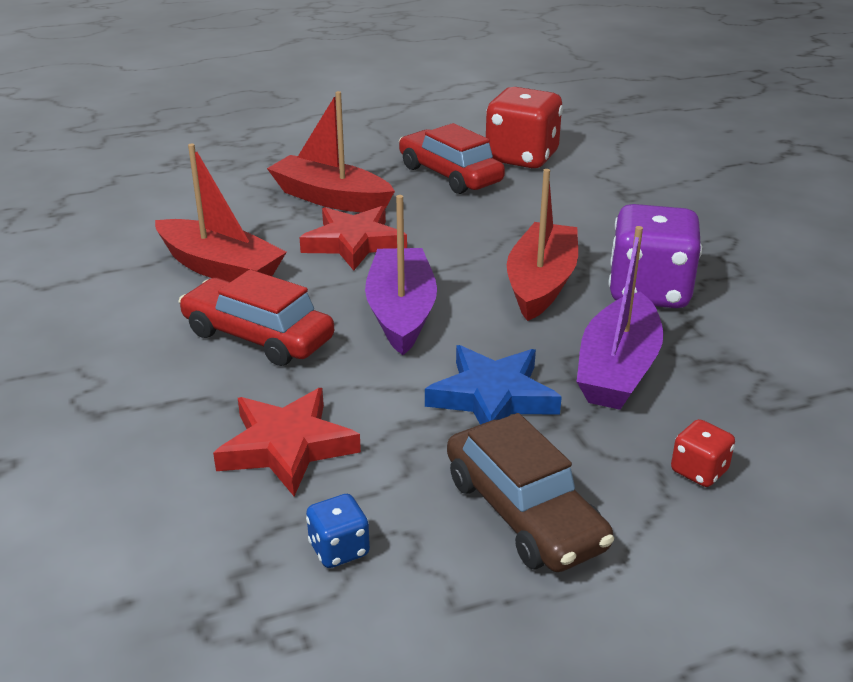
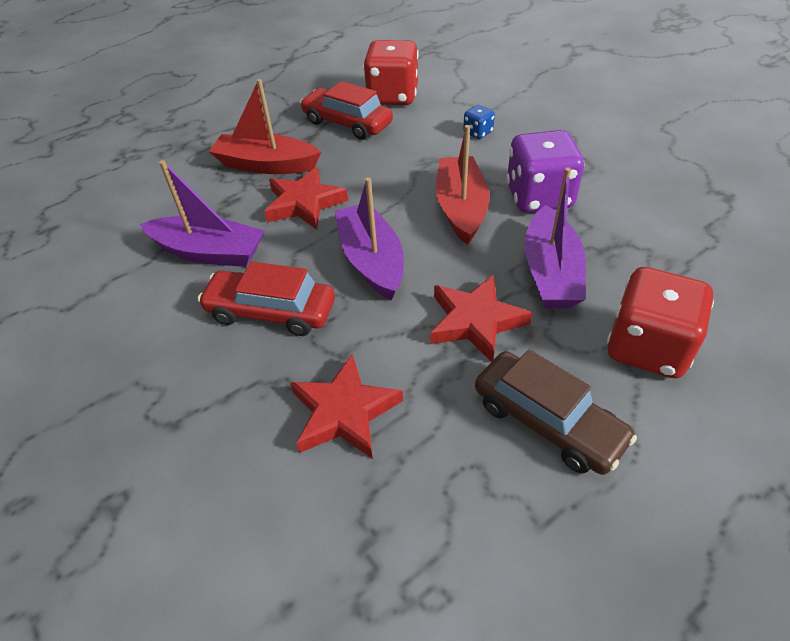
camera: 15 degrees left, 15 degrees up
(220, 268) = (209, 252): red boat -> purple boat
(339, 549) = (430, 499): blue dice -> blue dice (478, 133)
(492, 397) = (475, 321): blue star -> red star
(699, 471) = (647, 347): red dice -> red dice, size x2.20

